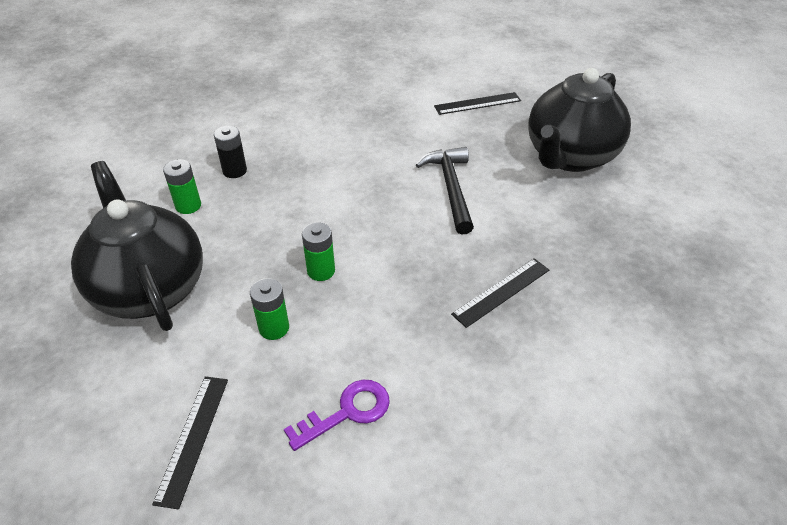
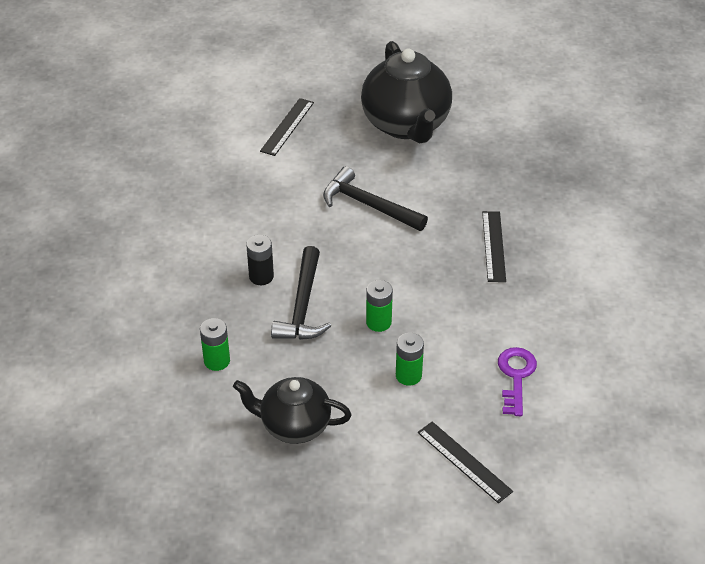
camera: 50 degrees left, 0 degrees up
(150, 288) = (294, 425): black teapot -> black teapot, size x0.62
(234, 171) = (203, 312): black battery -> black battery (261, 276)
(294, 216) = (302, 306): none -> black hammer

